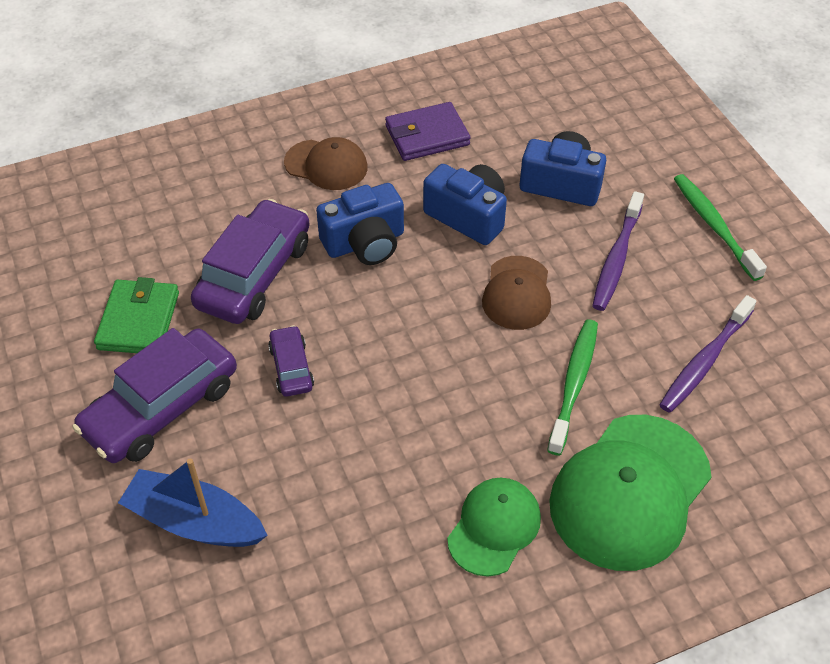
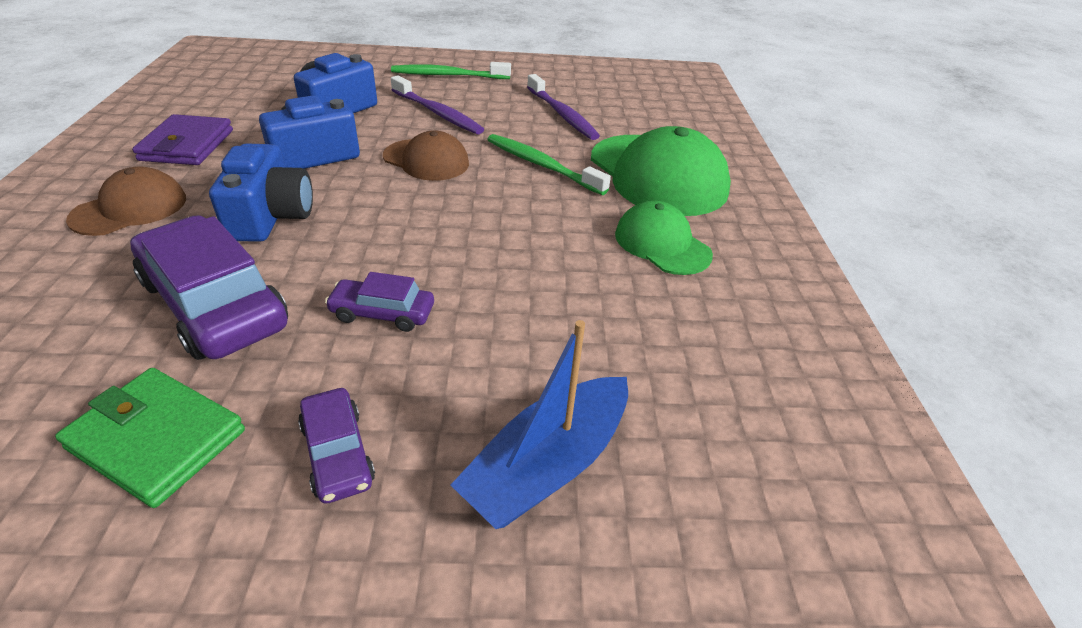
camera: 70 degrees left, 10 degrees down
(161, 407) = (337, 453): purple car -> purple car, size x0.50

